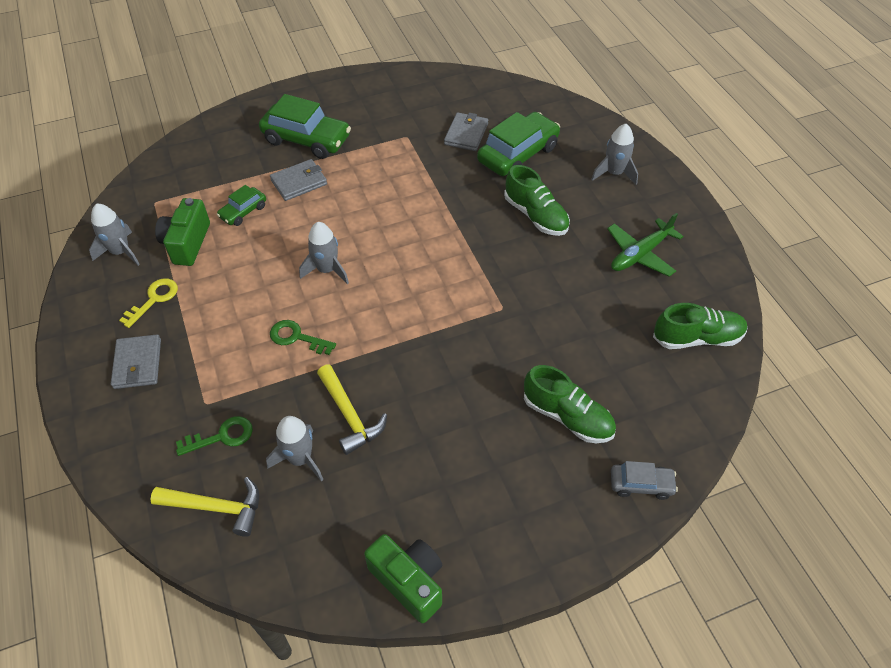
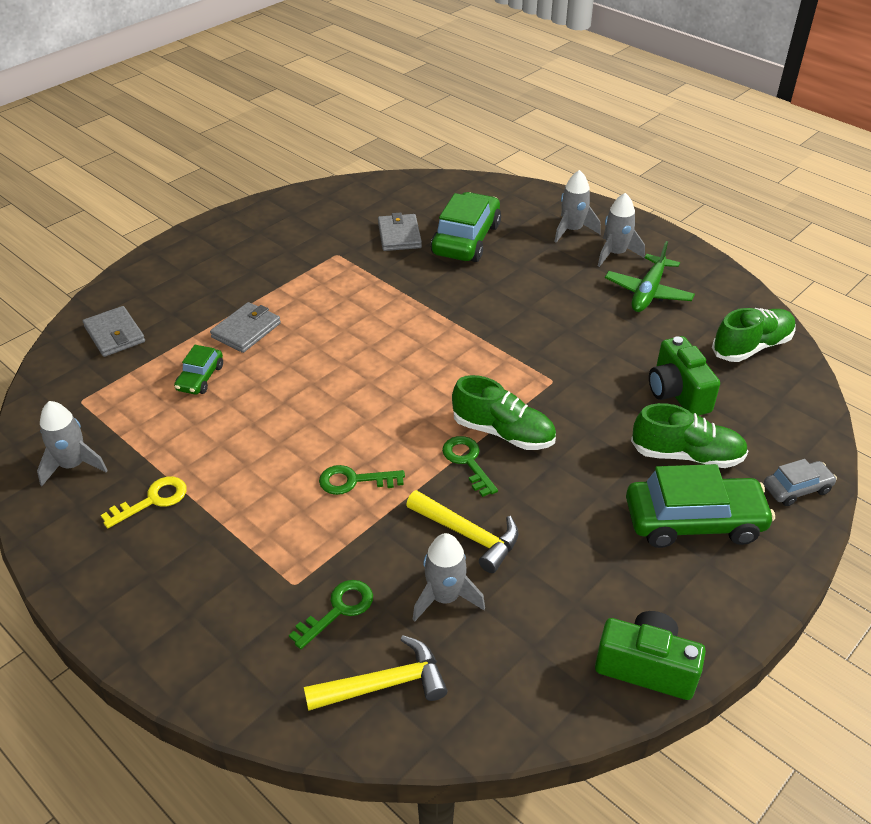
camera: 25 degrees left, 10 degrees down
(138, 364) = (180, 573): grey wallet -> grey wallet (115, 334)
(154, 299) = (152, 500): yellow key -> yellow key turned 45 degrees clockwise
(187, 243) = (153, 430): green camera -> green camera (677, 393)
(307, 139) = (225, 287): green car -> green car (694, 521)
(327, 270) = (340, 404): grey rocket -> grey rocket (615, 254)
(389, 354) = (467, 462): none -> green key
(535, 216) = (524, 288): green shoe -> green shoe (503, 432)

